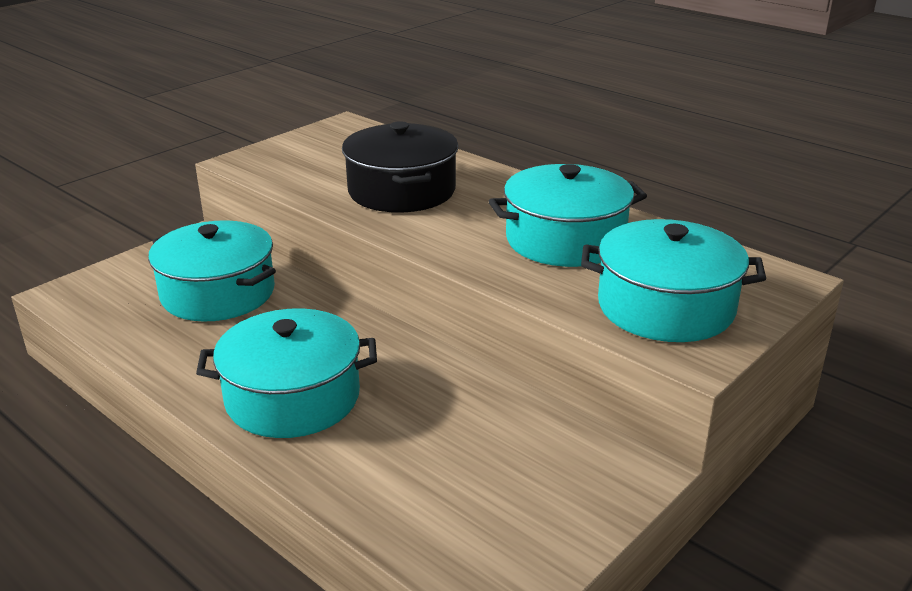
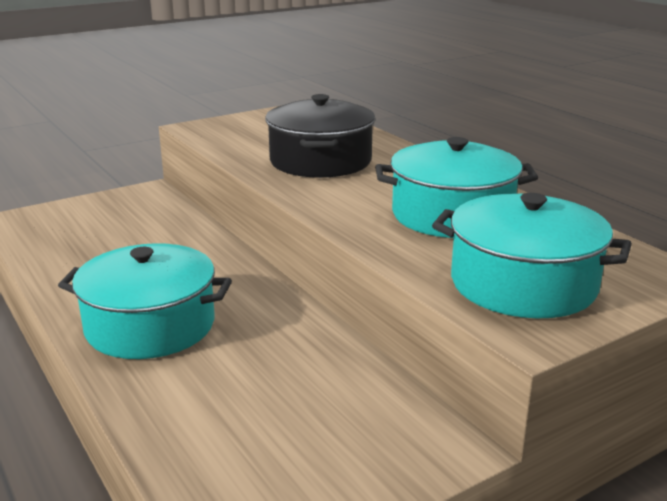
camera: 15 degrees right, 5 degrees down
(218, 293) = (139, 234): turquoise pot -> none

